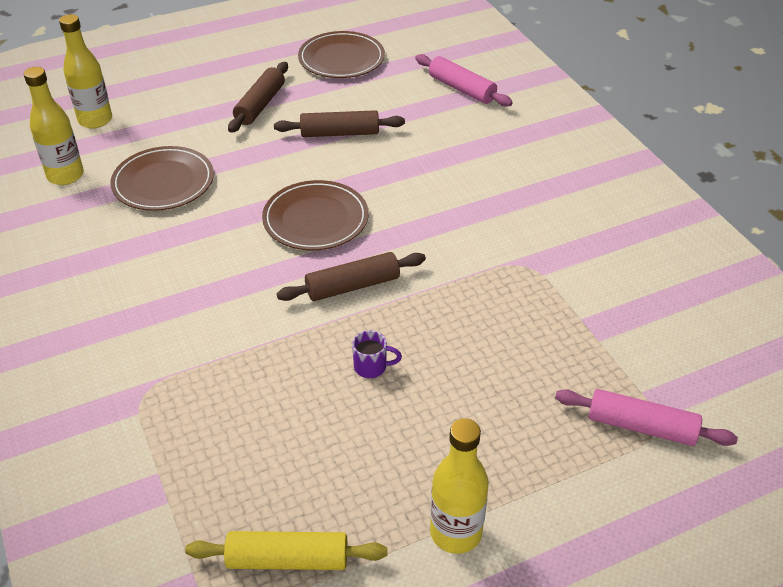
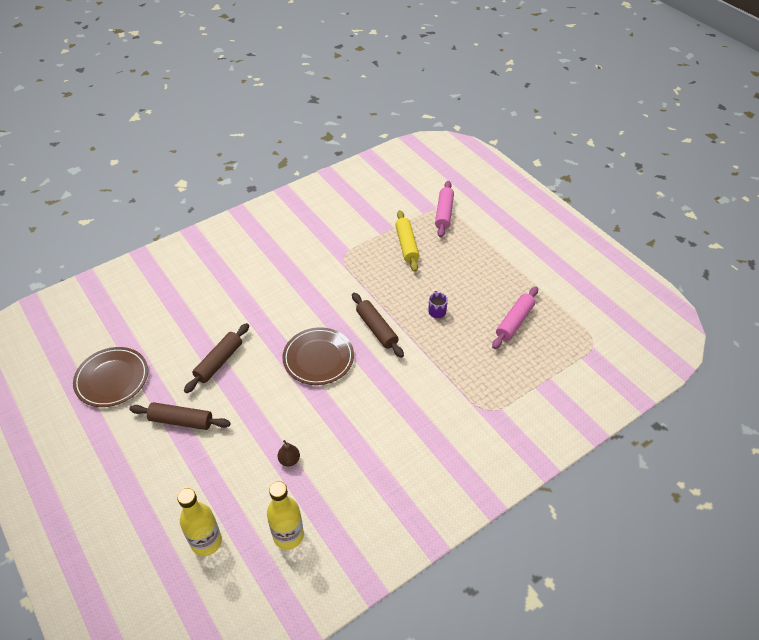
camera: 100 degrees left, 5 degrees up
(163, 182) = (289, 460): brown plate -> brown pear
(288, 559) = (560, 324): yellow rolling pin -> yellow rolling pin (406, 245)
(340, 133) = (219, 362): brown rolling pin -> brown rolling pin turned 45 degrees clockwise
(456, 532) = (523, 269): yellow bottle -> none
(461, 89) = (159, 300): pink rolling pin -> pink rolling pin (514, 322)

